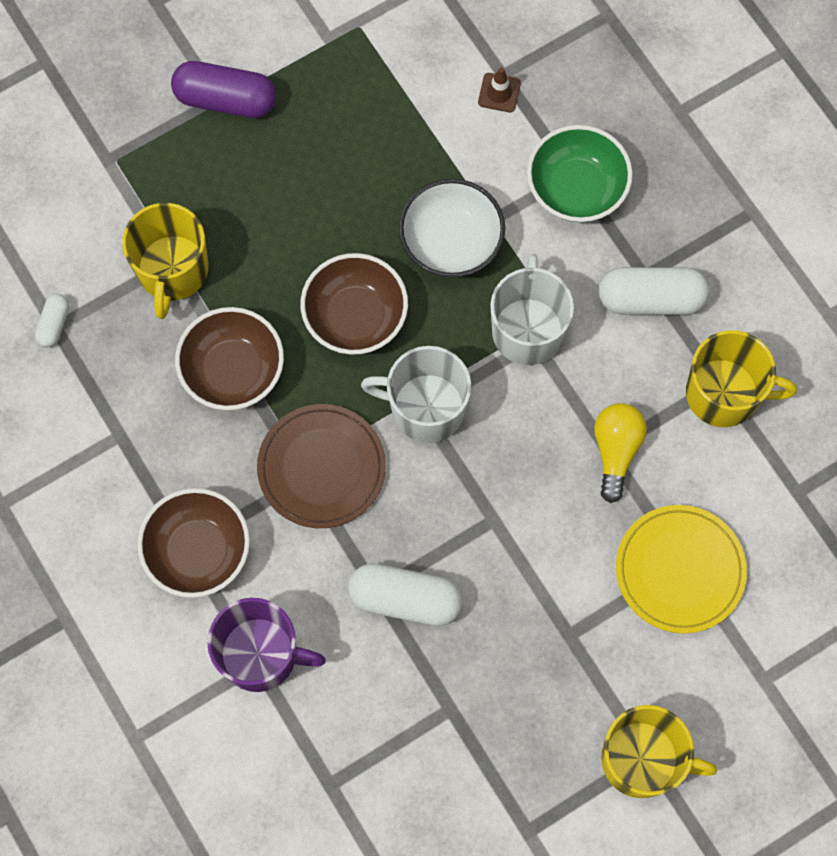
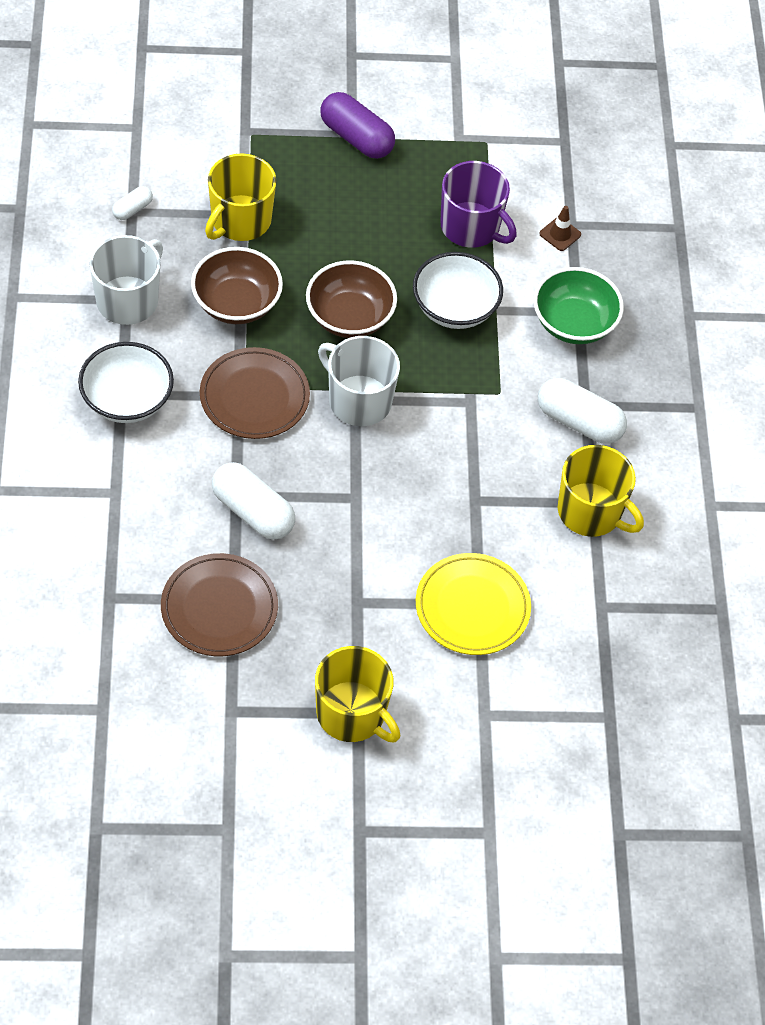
camera: 25 degrees right, 15 degrees down
(198, 551) = (127, 400): brown bowl -> white bowl
(261, 655) = (122, 488): purple mug -> purple mug (471, 227)
(443, 727) = (219, 608): none -> brown plate
(527, 329) = (471, 392): white mug -> white mug (128, 300)
(616, 451) = (480, 504): yellow light bulb -> none

